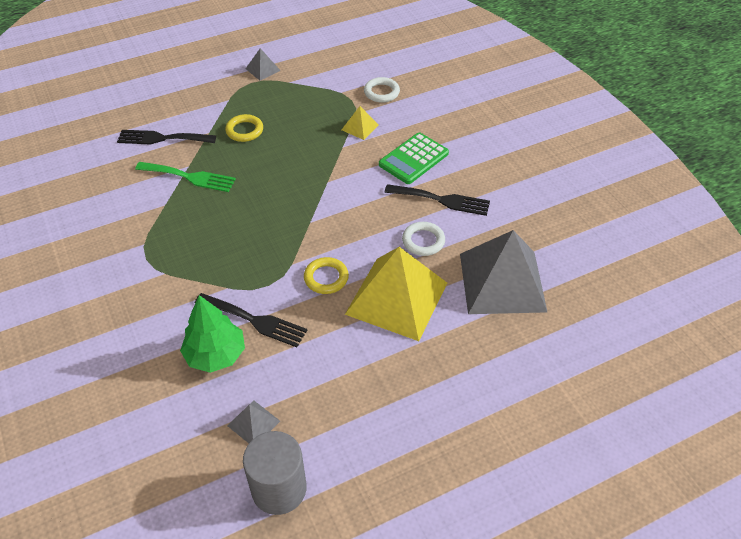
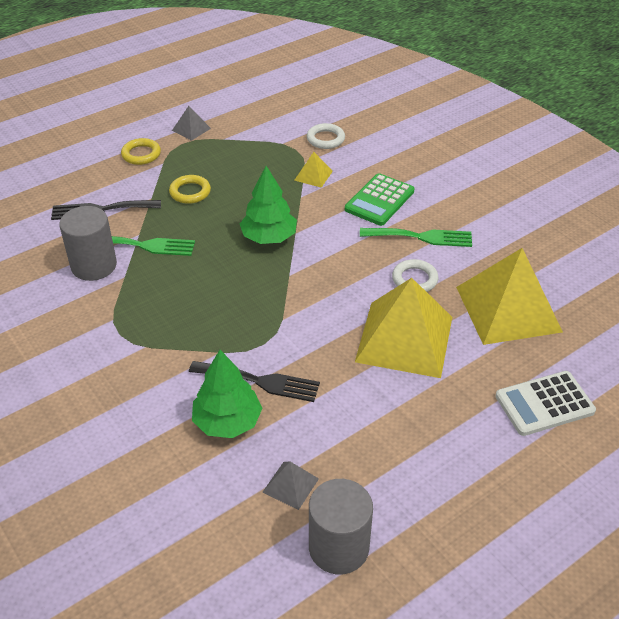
camera: 10 degrees left, 5 degrees down
(141, 191) = (94, 265): none -> grey cylinder
(302, 183) = (269, 237): none -> green tree
(326, 278) = (323, 328): yellow ring -> yellow ring (141, 154)
(442, 200) = (421, 237): black fork -> green fork
(502, 282) = (508, 309): grey pyramid -> yellow pyramid
(508, 381) = (544, 404): none -> white calculator

